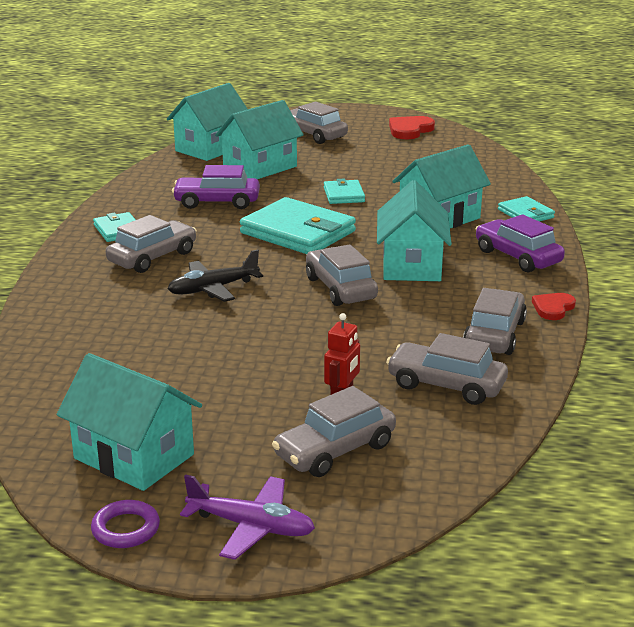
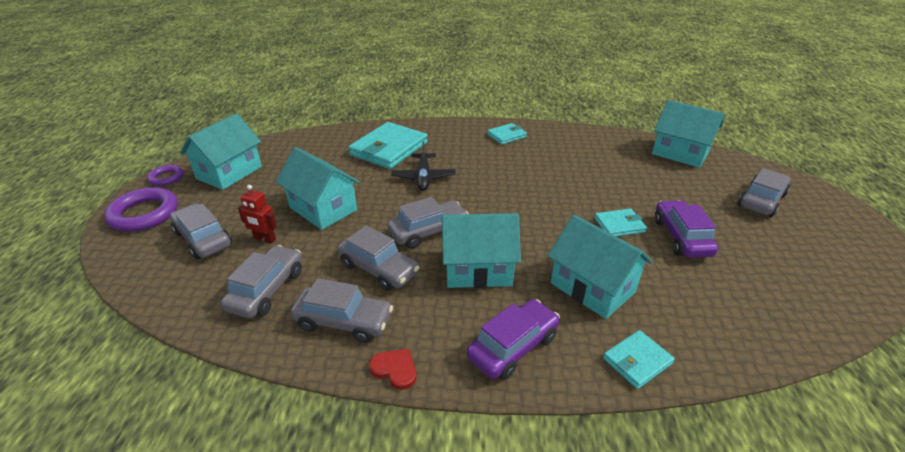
camera: 85 degrees right, 10 degrees up
(152, 257) = (468, 151): grey car -> grey car (379, 269)
(213, 289) = (423, 177): black plane -> black plane turned 150 degrees counterclockwise
(217, 202) = (570, 166): purple car -> purple car (681, 237)
(251, 526) = (144, 214): purple plane -> purple ring
(260, 167) = (655, 178): turquoise house -> turquoise house (323, 209)
(298, 232) = (527, 205): turquoise wallet -> turquoise wallet (389, 149)
(410, 130) = (840, 264): red heart -> none

